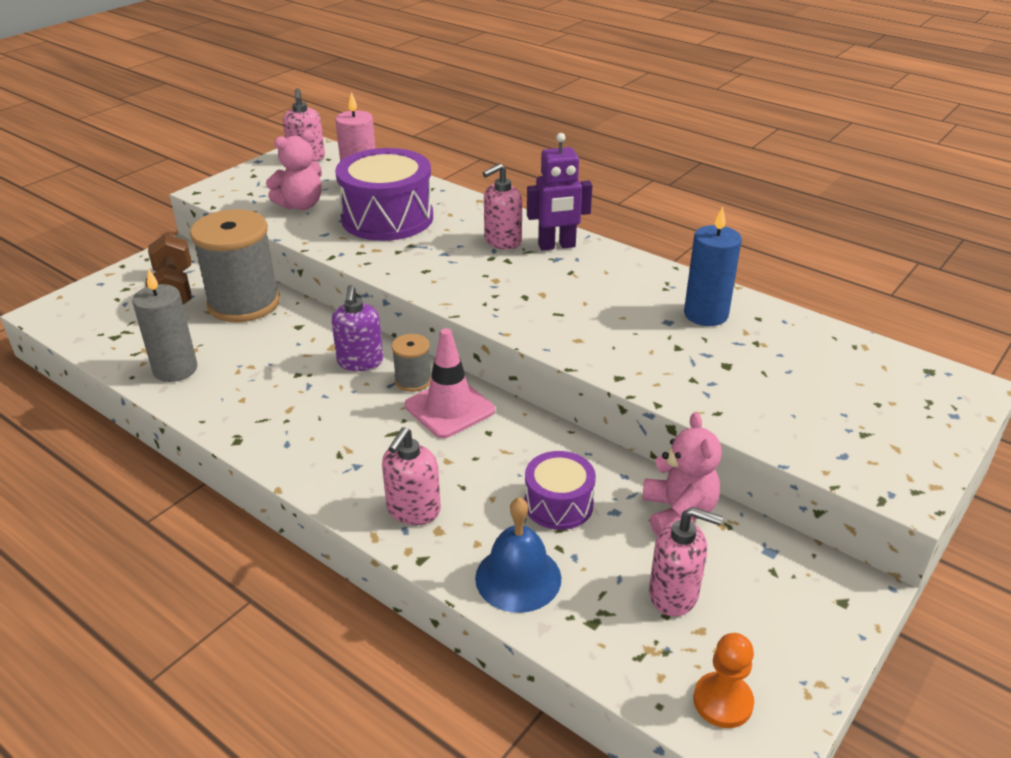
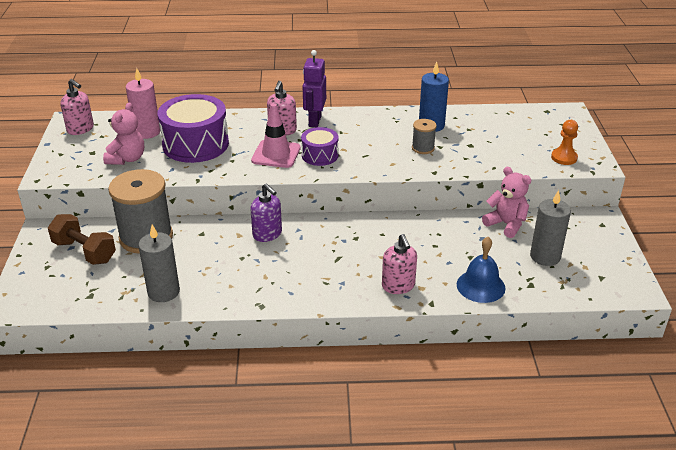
camera: 40 degrees left, 0 degrees up
(413, 380) = (310, 229): grey spool -> grey spool (423, 148)
(449, 408) = (348, 233): pink traffic cone -> pink traffic cone (276, 154)
(557, 246) = (314, 121): purple robot -> purple robot turned 150 degrees clockwise
(558, 504) = (456, 248): purple drum -> purple drum (320, 155)
(674, 594) = (545, 256): pink soap dispenser -> grey candle
(722, 701) = (607, 283): orange pawn -> orange pawn (564, 158)

